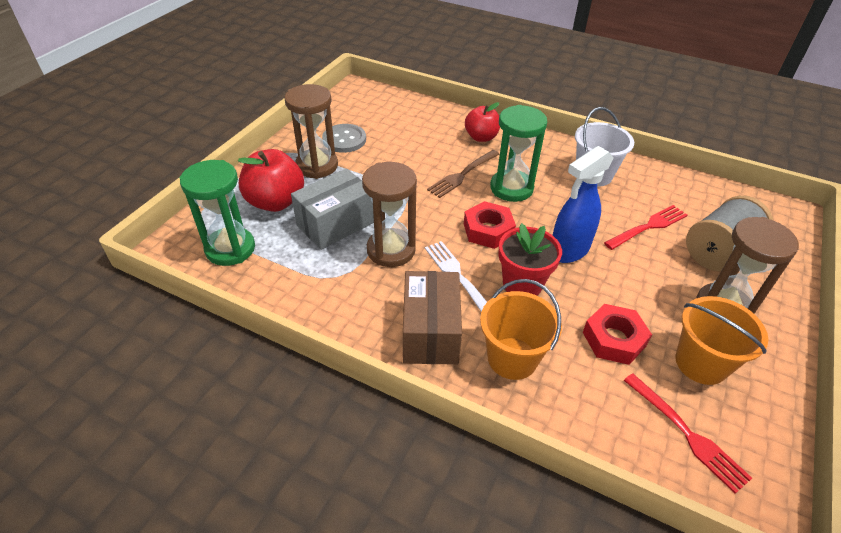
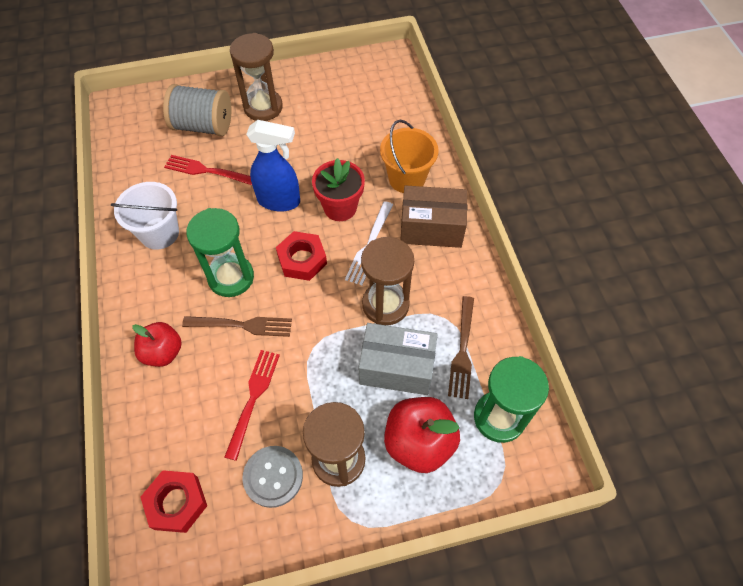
camera: 130 degrees left, 15 degrees up
(299, 266) = (462, 350): none -> brown fork
(430, 332) = (431, 228): brown box -> brown box turned 45 degrees clockwise
(614, 339) = (342, 142): red nut -> red nut (176, 503)
(686, 433) = (378, 91): red fork -> red fork (253, 399)
(701, 363) = (322, 101): orange bucket -> none

